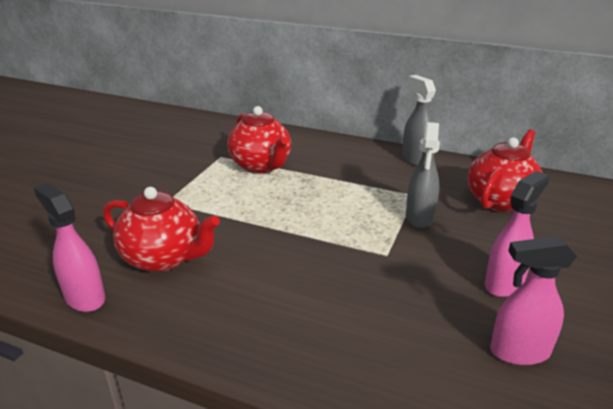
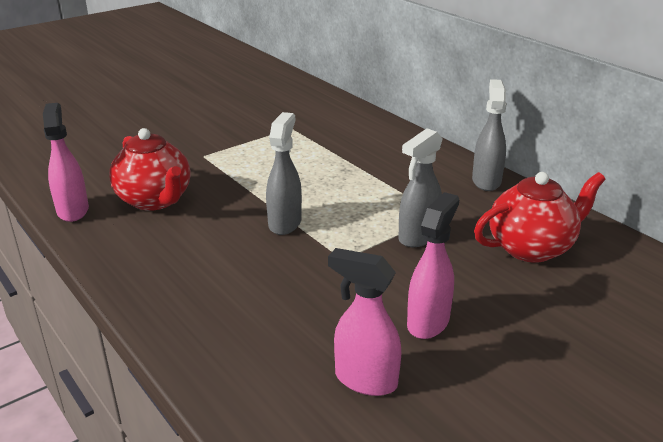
camera: 30 degrees right, 0 degrees up
(261, 166) = (318, 146): red teapot -> none
(307, 240) = (285, 223): none -> grey spray bottle
(504, 283) = (428, 322): pink spray bottle -> pink spray bottle turned 45 degrees counterclockwise

